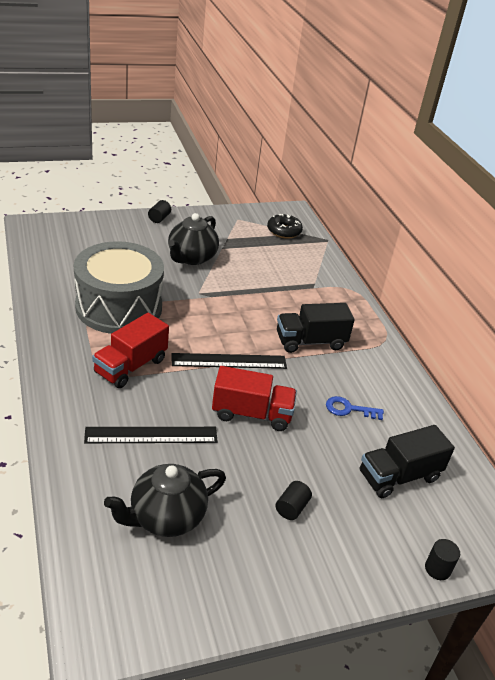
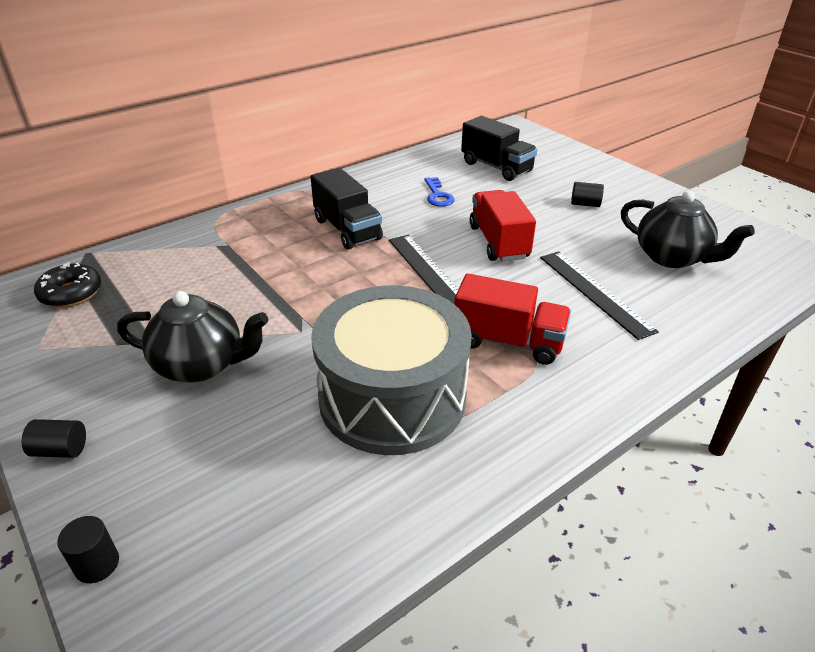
camera: 105 degrees left, 0 degrees up
(437, 569) = (567, 148): black cylinder -> black cylinder (97, 564)

